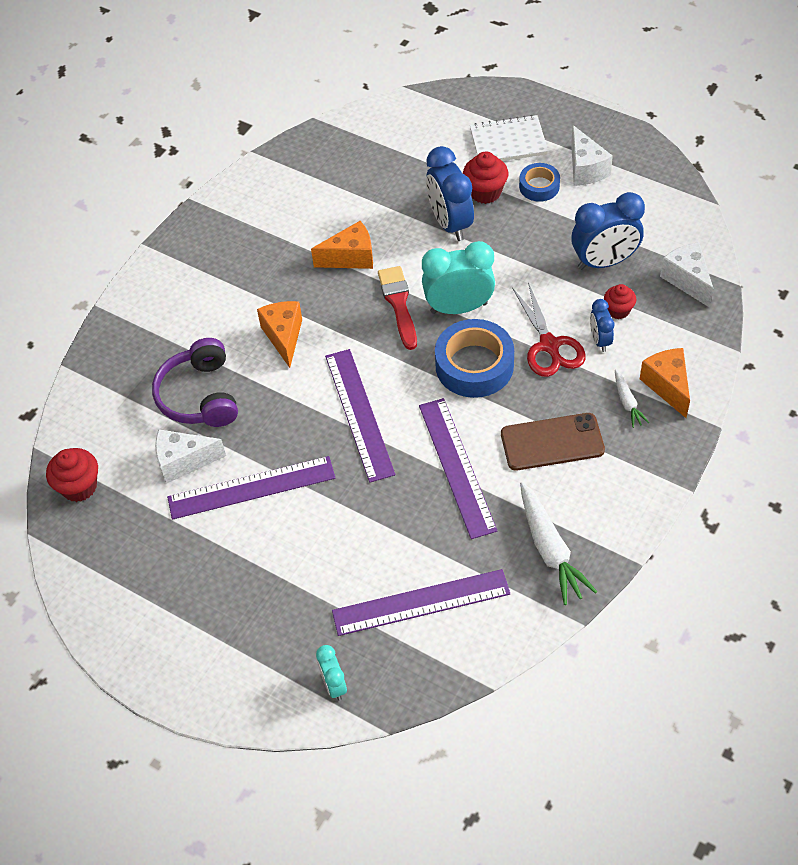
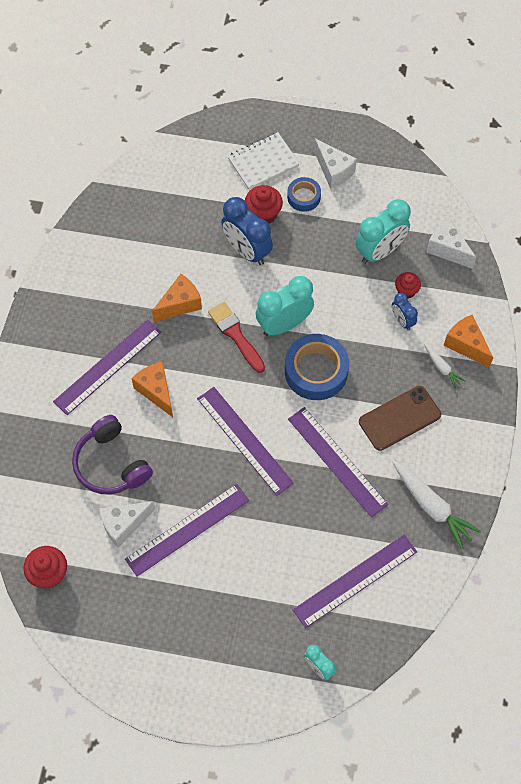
camera: 25 degrees left, 10 degrees up
(243, 298) = (108, 367): none -> purple ruler
(549, 345) = (366, 337): red scissors -> none
(604, 262) = (380, 251): blue clock -> turquoise clock

